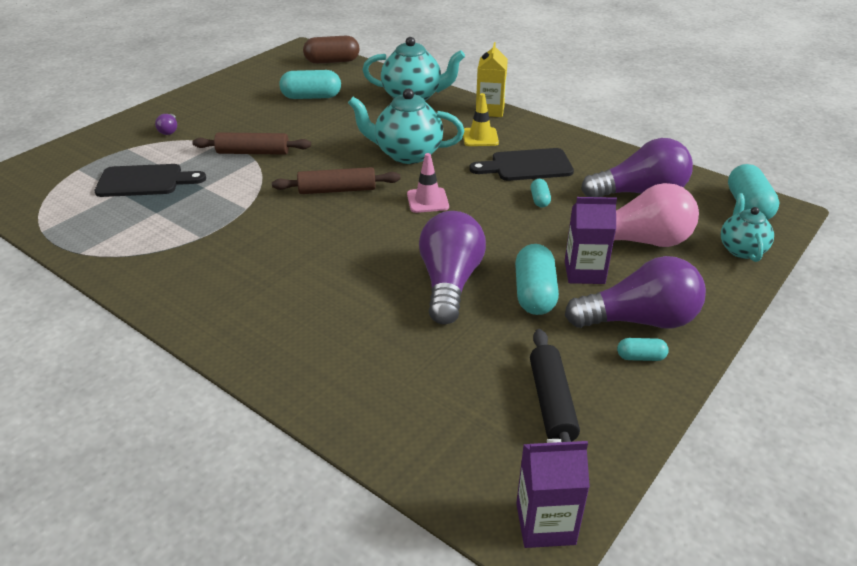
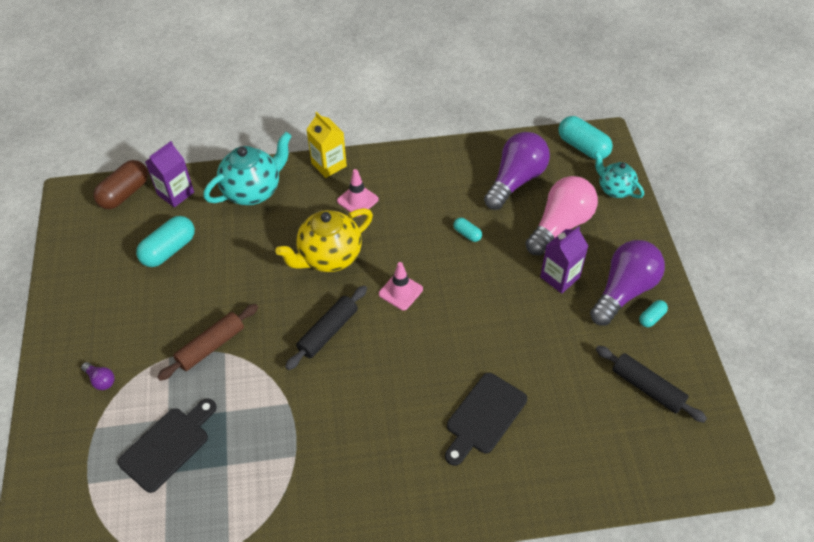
camera: 45 degrees left, 15 degrees up
(337, 190) = (328, 332): brown rolling pin -> black rolling pin
(407, 154) = (329, 257): turquoise teapot -> yellow teapot
(449, 283) = (500, 351): purple light bulb -> none
(480, 137) = (357, 200): yellow traffic cone -> pink traffic cone
(526, 166) = (422, 206): black cutting board -> black cutting board (483, 417)
(534, 294) = (554, 318): turquoise capsule -> none
(545, 523) = (722, 462): purple carton -> purple carton (175, 193)

